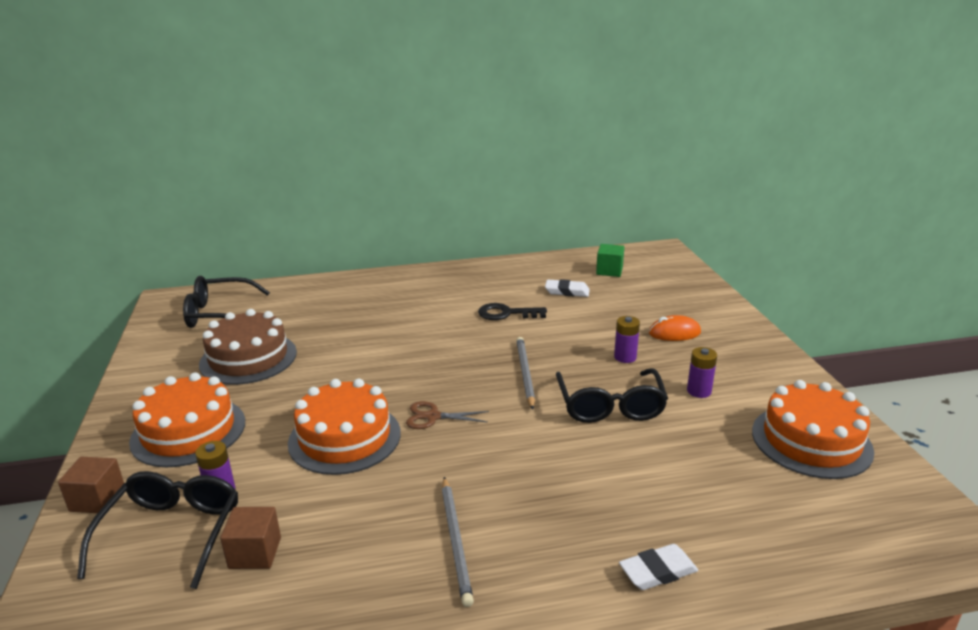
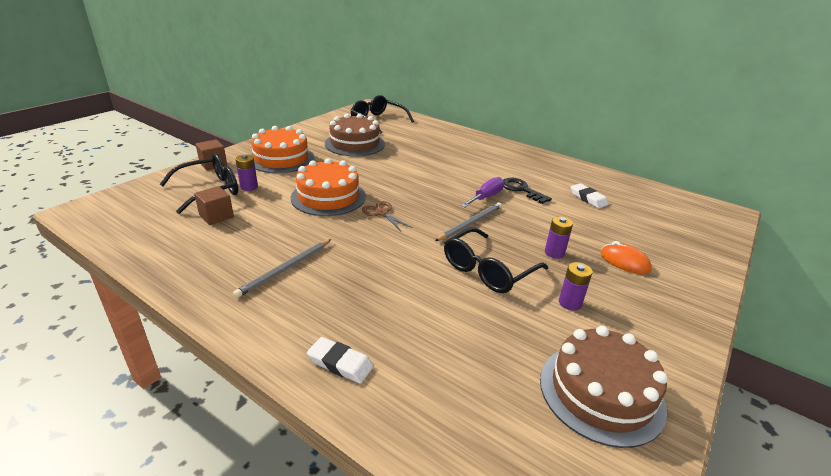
camera: 45 degrees right, 5 degrees up
(492, 339) = (486, 197): none -> purple screwdriver
(609, 271) = (647, 203): green cube -> none
(811, 441) = (601, 392): orange cake -> brown cake

